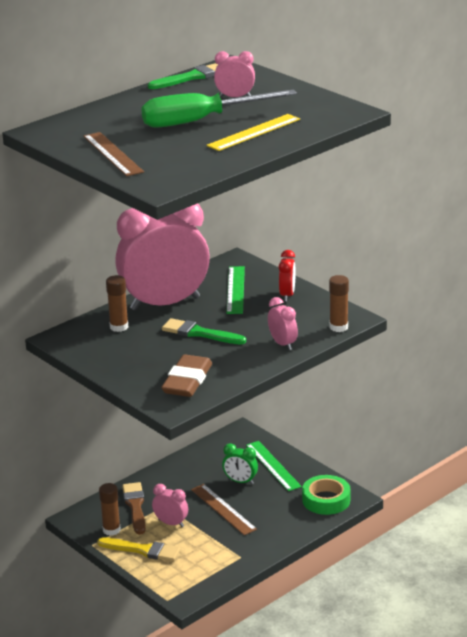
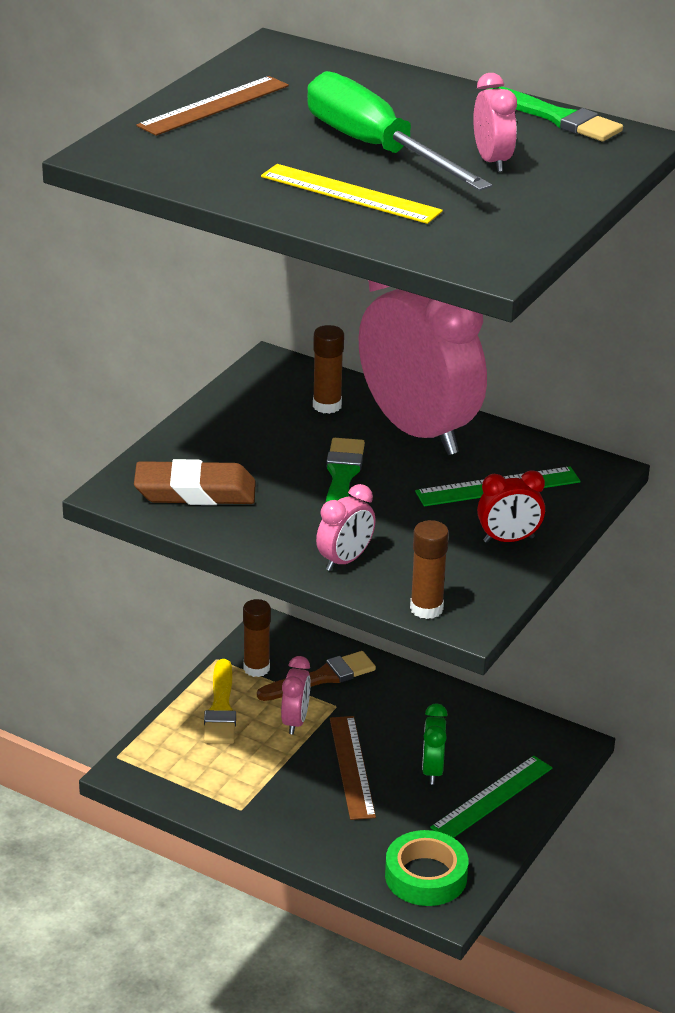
camera: 70 degrees right, 5 degrees up
(223, 509) = (352, 767): brown ruler -> brown ruler turned 45 degrees counterclockwise

